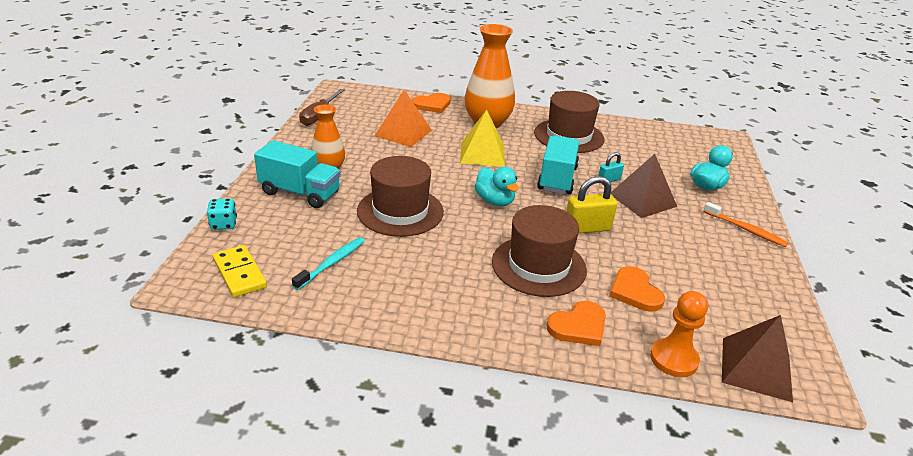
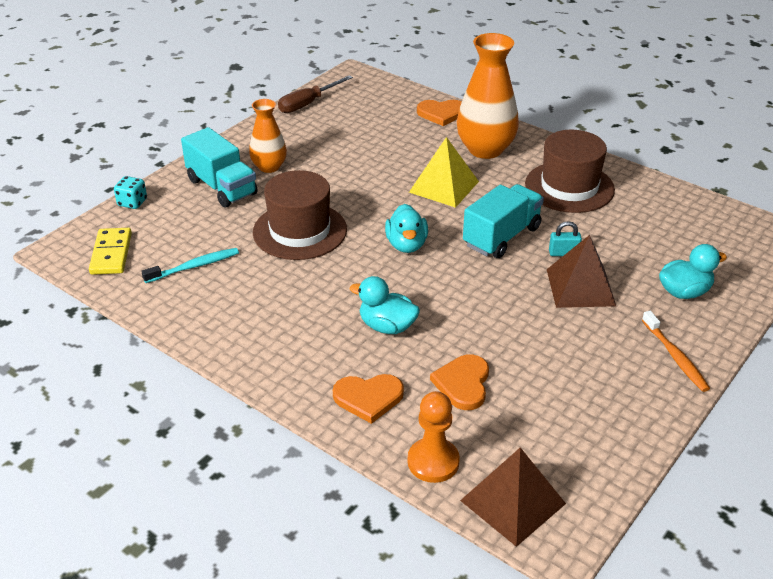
camera: 30 degrees right, 5 degrees up
(403, 133) = (379, 142): orange pyramid -> none
(538, 266) = (387, 326): brown hat -> turquoise duck
(587, 228) = (479, 302): yellow padlock -> none

